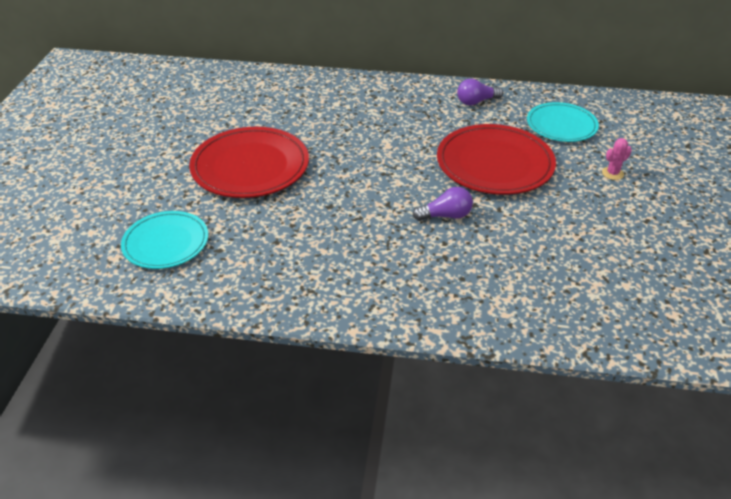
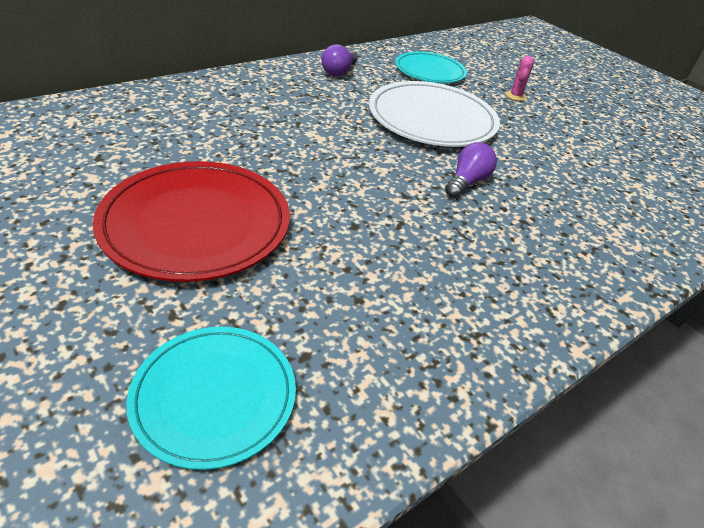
camera: 50 degrees left, 0 degrees up
(494, 164) = (432, 119): red plate -> white plate

